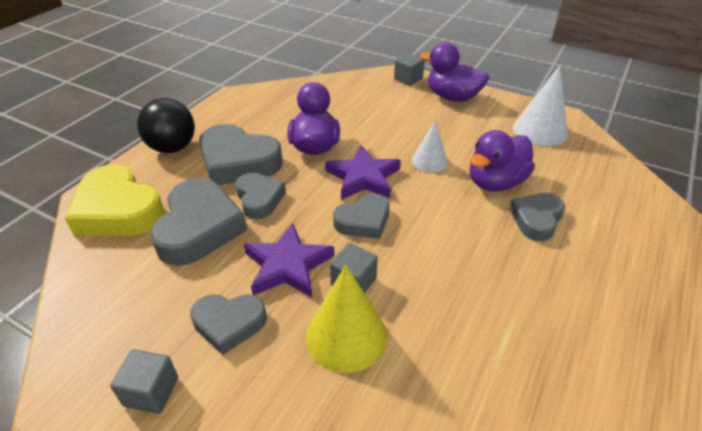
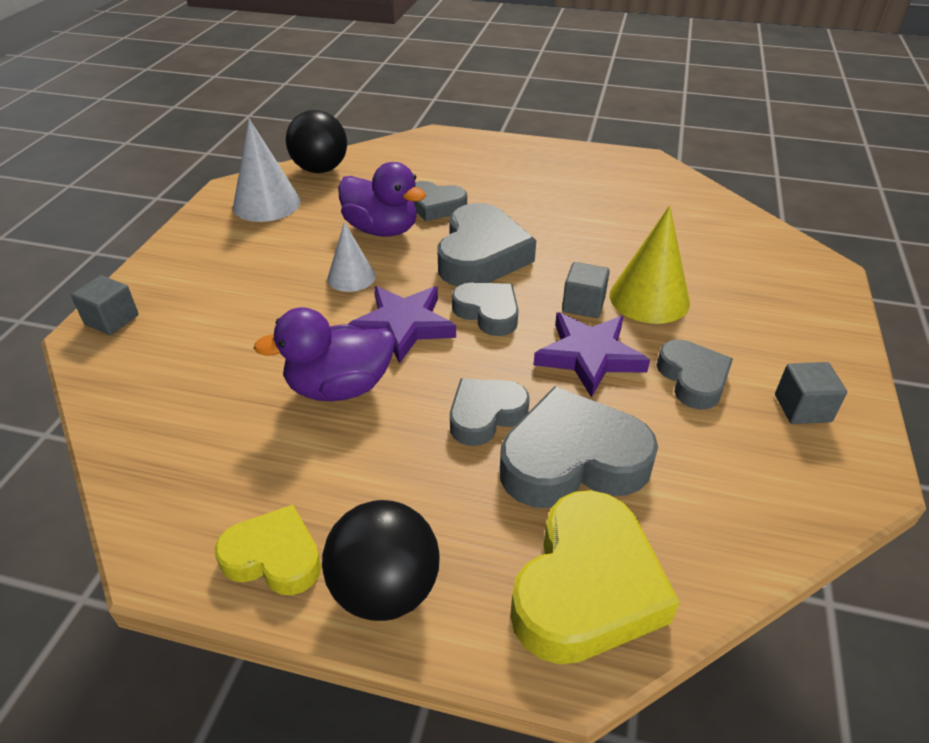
camera: 105 degrees left, 0 degrees up
(214, 121) = (274, 557): none -> yellow heart
(238, 162) = (404, 469): grey heart -> grey heart (481, 255)
(452, 97) = (179, 271): purple duck -> none
(604, 160) = (320, 169): none -> black ball

